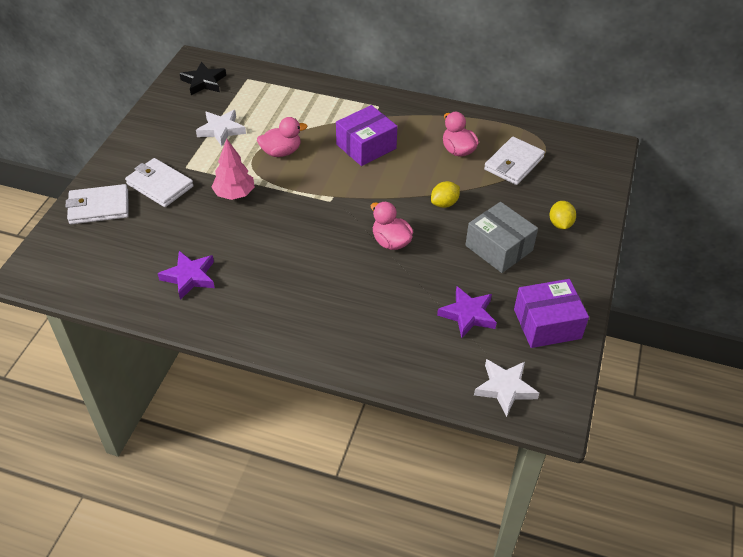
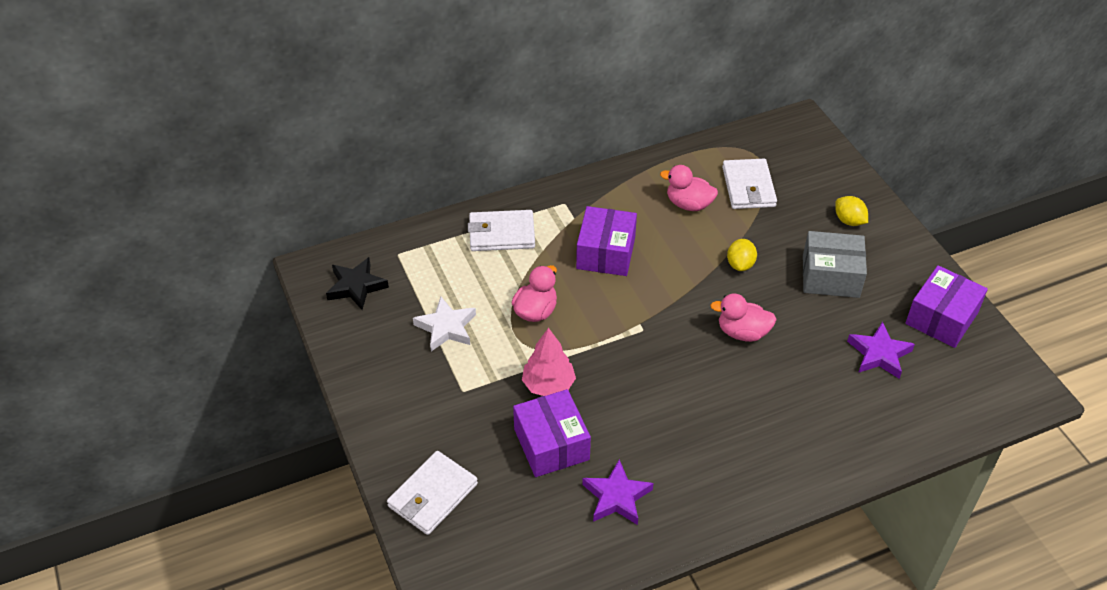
camera: 40 degrees left, 0 degrees up
(160, 185) = (463, 428): white wallet -> white wallet (501, 234)
(193, 225) = (551, 444): none -> purple box
(505, 388) = (977, 396): white star -> none

